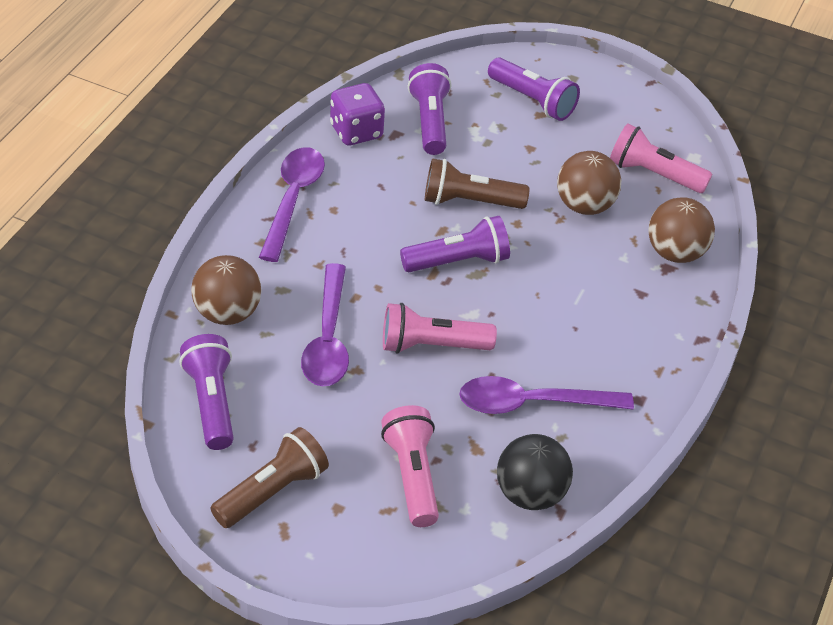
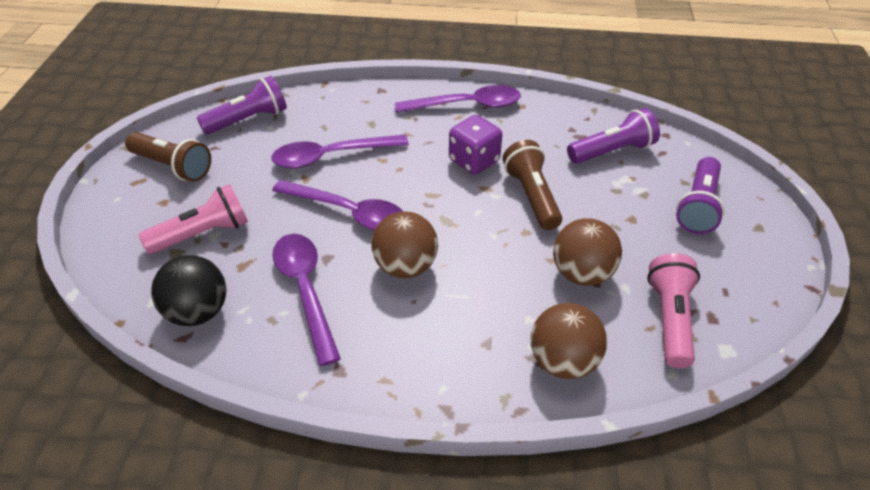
camera: 75 degrees right, 0 degrees up
(227, 313) = (335, 105): brown ball -> brown ball (405, 266)
(356, 132) = (566, 116): purple dice -> purple dice (474, 161)
(432, 345) = (348, 212): pink flashlight -> purple spoon
(458, 261) = (454, 205): purple flashlight -> none

